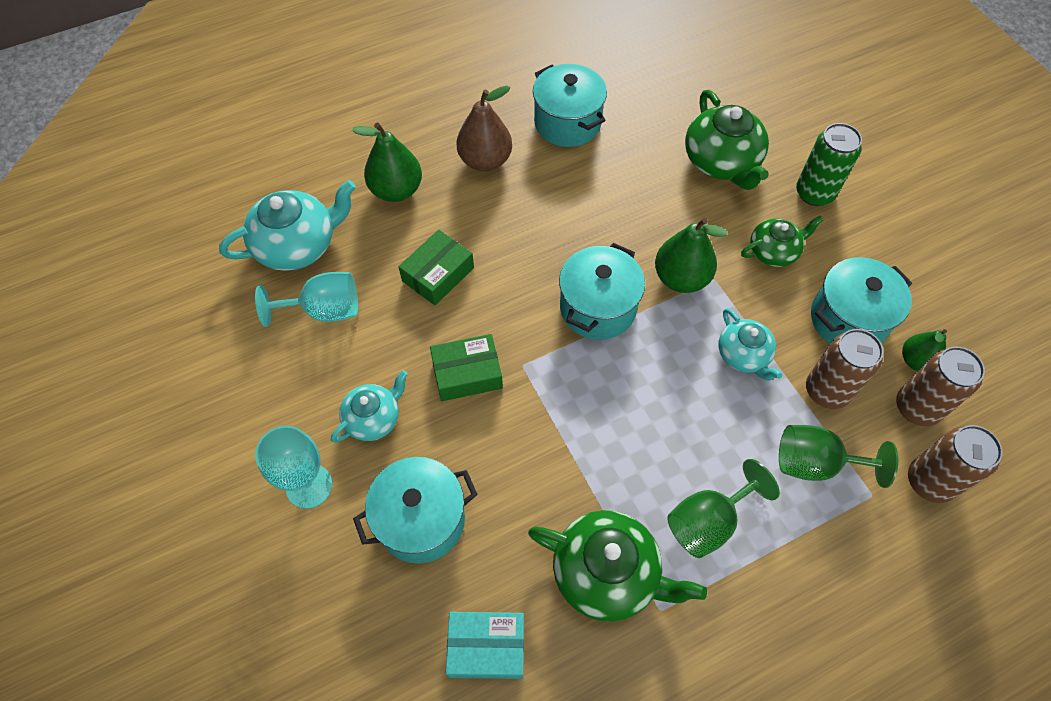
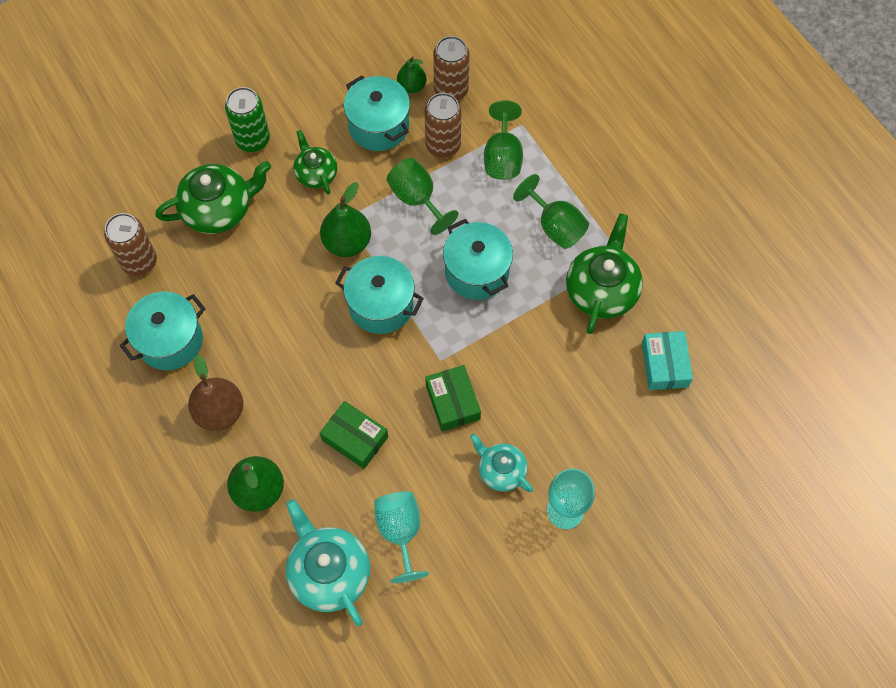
camera: 95 degrees left, 5 degrees up
(421, 520) = (581, 421): turquoise pot -> turquoise pot (477, 272)
(743, 355) = (417, 199): turquoise teapot -> green goblet
(929, 481) = (507, 90): brown can -> brown can (139, 262)

